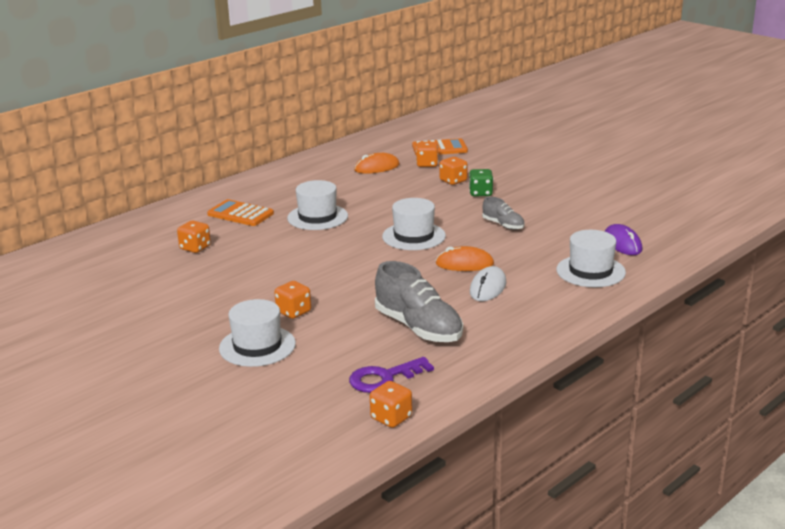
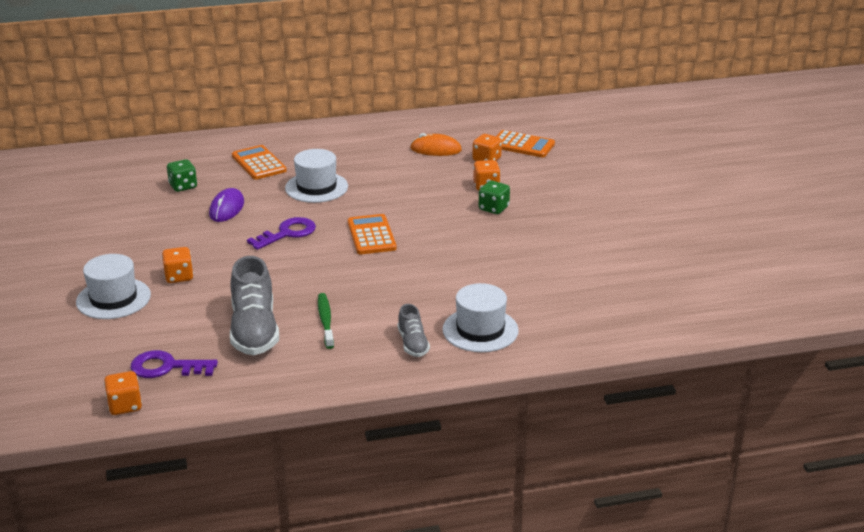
camera: 30 degrees right, 5 degrees up
(195, 248) = (183, 186): orange dice -> green dice
(342, 254) = (287, 233): none -> purple key
(414, 236) = (371, 235): white hat -> orange calculator
(464, 264) = (377, 280): orange mouse -> none
(466, 303) = (325, 321): none -> green toothbrush
(488, 288) = (364, 312): white mouse -> none
(503, 225) = (467, 251): grey shoe -> grey shoe (413, 344)
(622, 243) = (553, 311): purple mouse -> purple mouse (227, 208)

